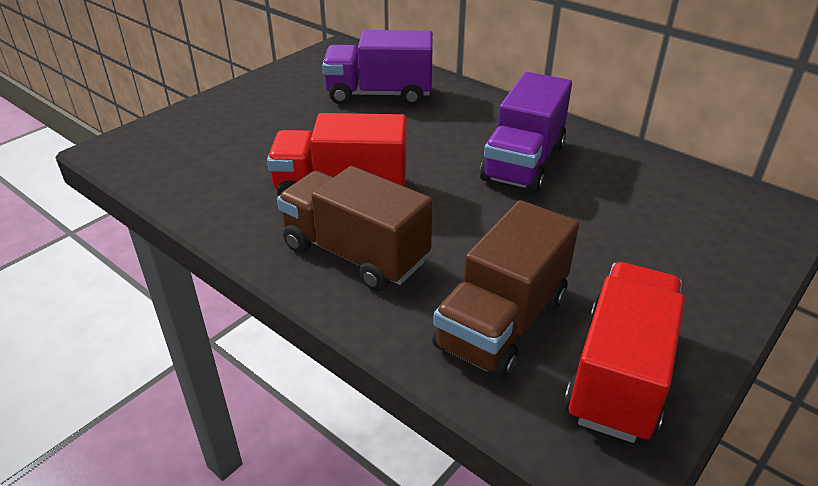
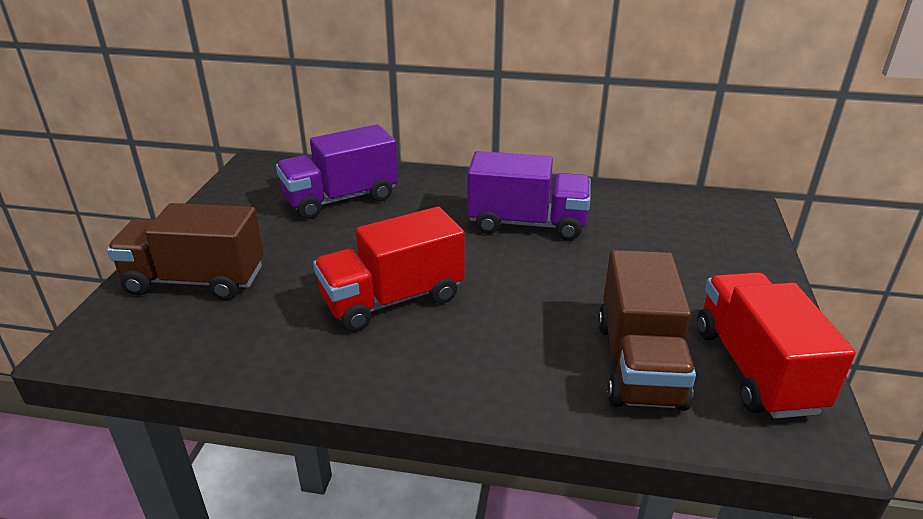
camera: 30 degrees left, 5 degrees down
(355, 254) = (464, 354): brown truck -> brown truck (196, 280)
(523, 162) = (527, 224): purple truck -> purple truck turned 75 degrees counterclockwise

